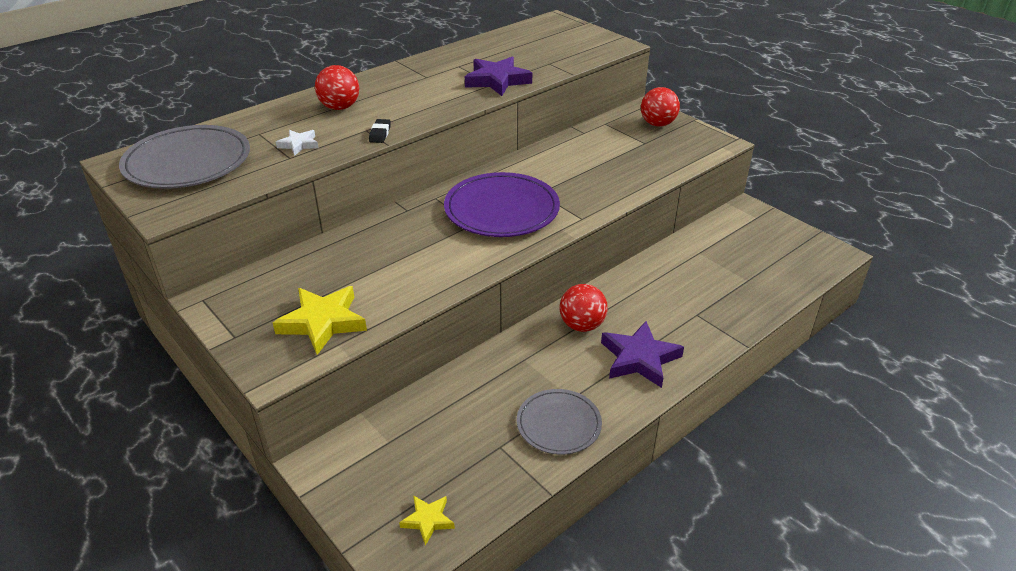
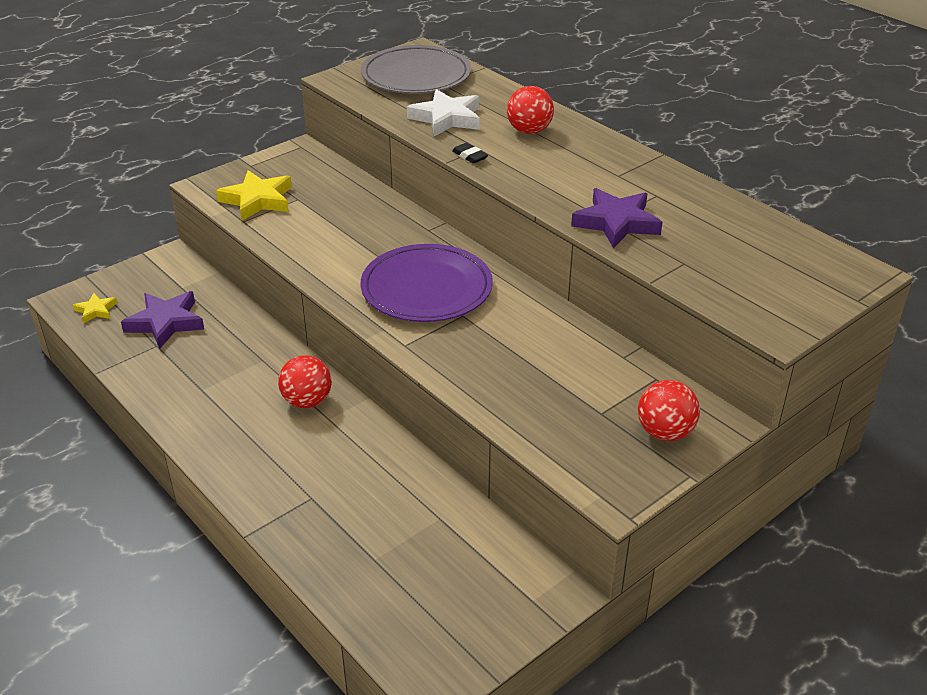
camera: 90 degrees right, 0 degrees up
(299, 144) = (447, 118): white star -> white star, size x1.86
(380, 134) = (469, 156): black eraser -> black eraser turned 45 degrees clockwise
(558, 424) = (171, 380): grey plate -> none
(639, 358) = (246, 441): purple star -> purple star (166, 322)

